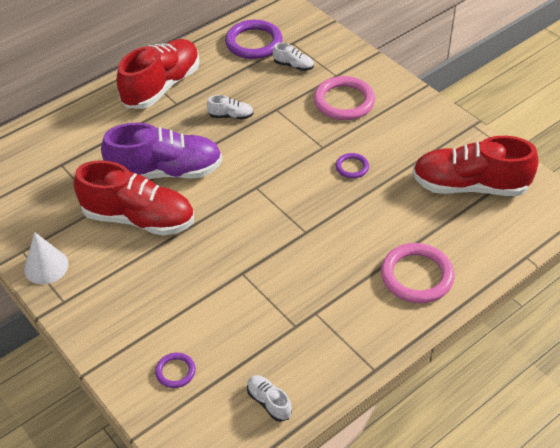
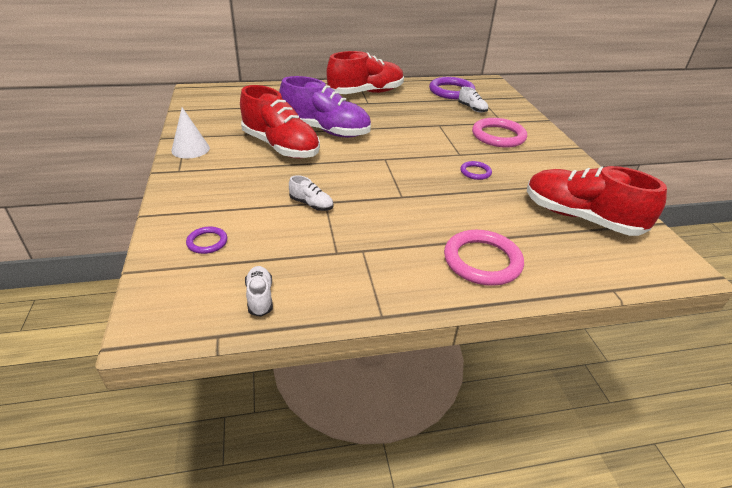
camera: 25 degrees right, 10 degrees down
(231, 116) = (401, 118): white shoe -> white shoe (311, 204)

